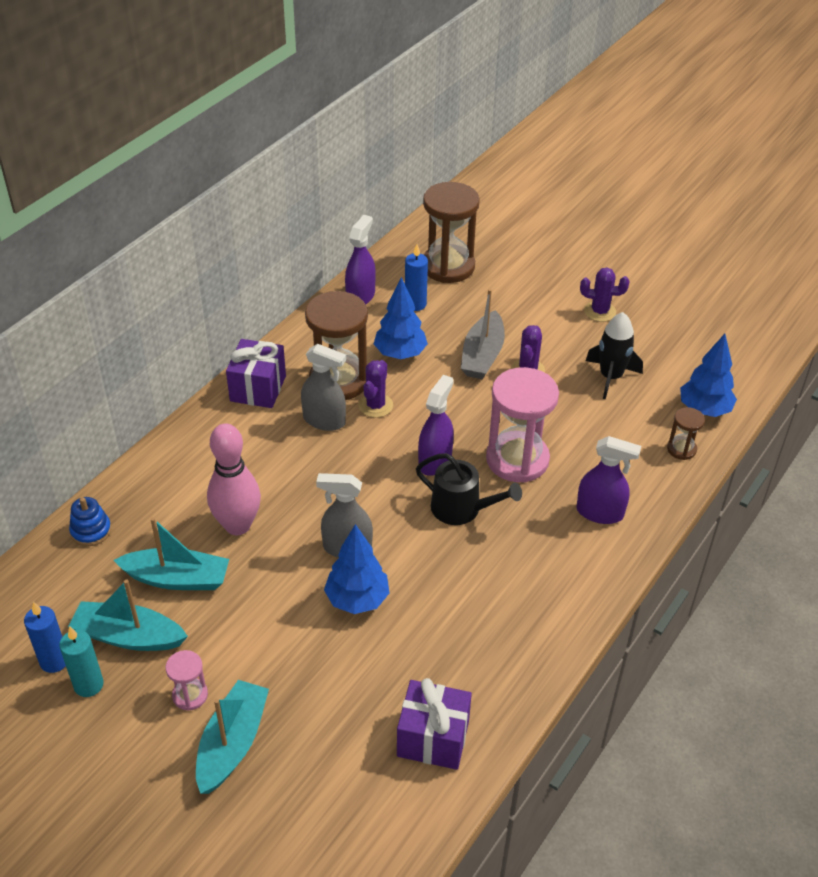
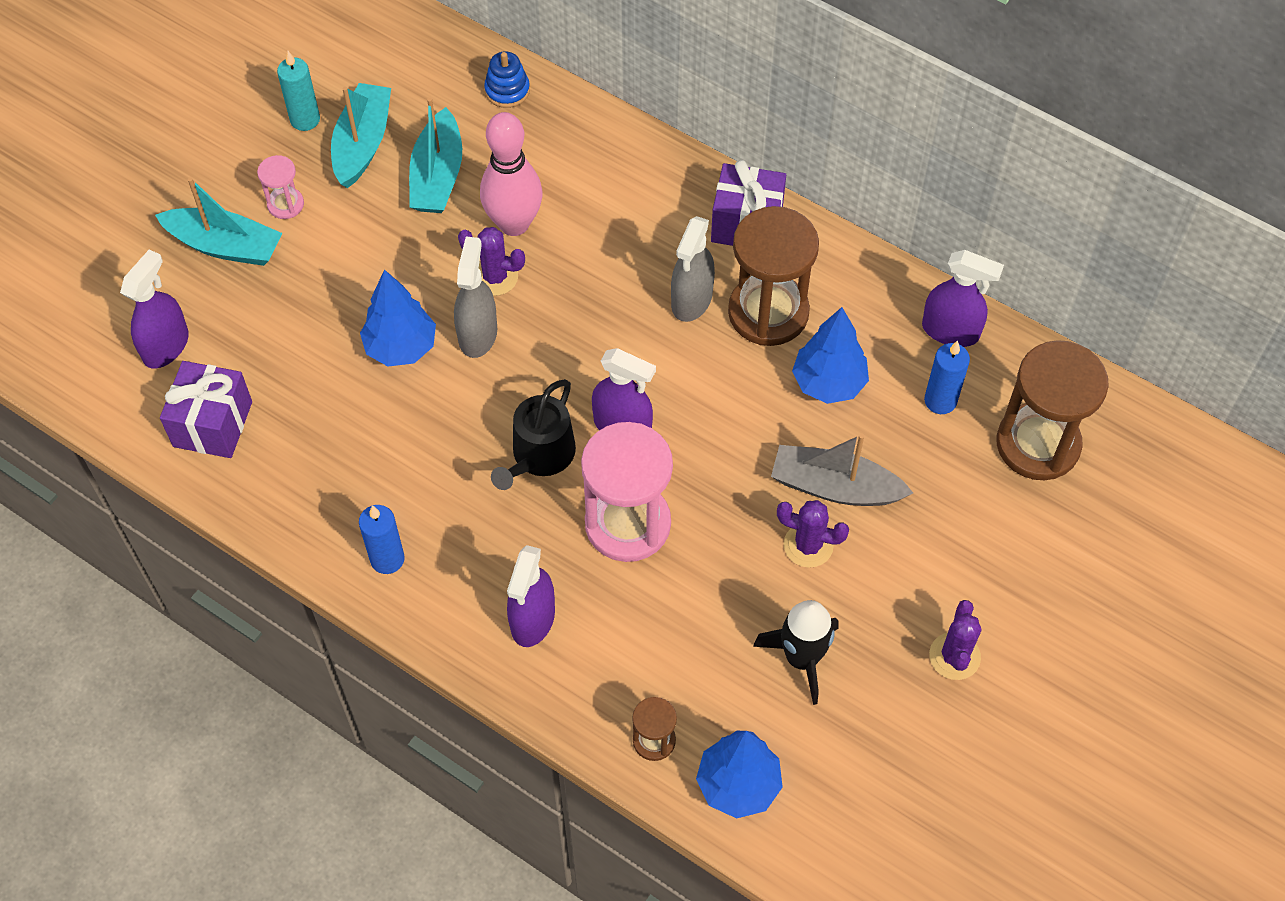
camera: 90 degrees right, 15 degrees up
(54, 661) = (336, 87): blue candle -> blue candle (387, 559)
(345, 786) = (166, 346): none -> purple spray bottle
(375, 405) = (722, 356): purple cactus -> purple cactus (495, 277)

